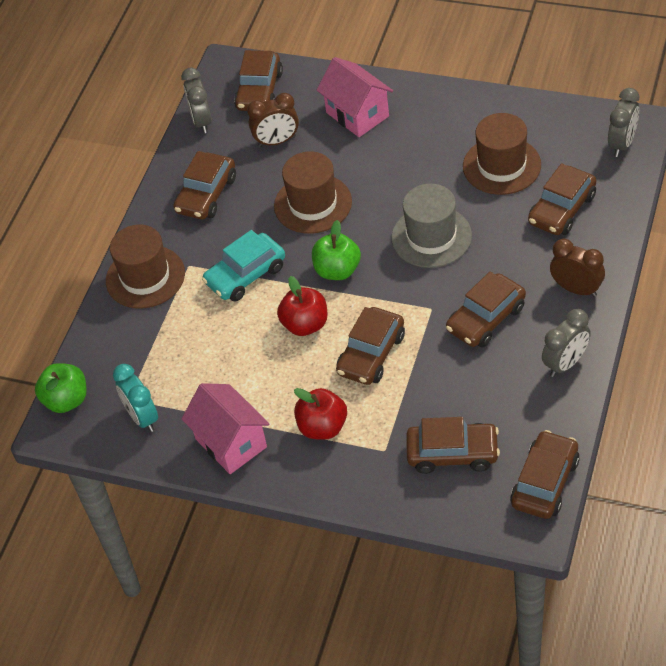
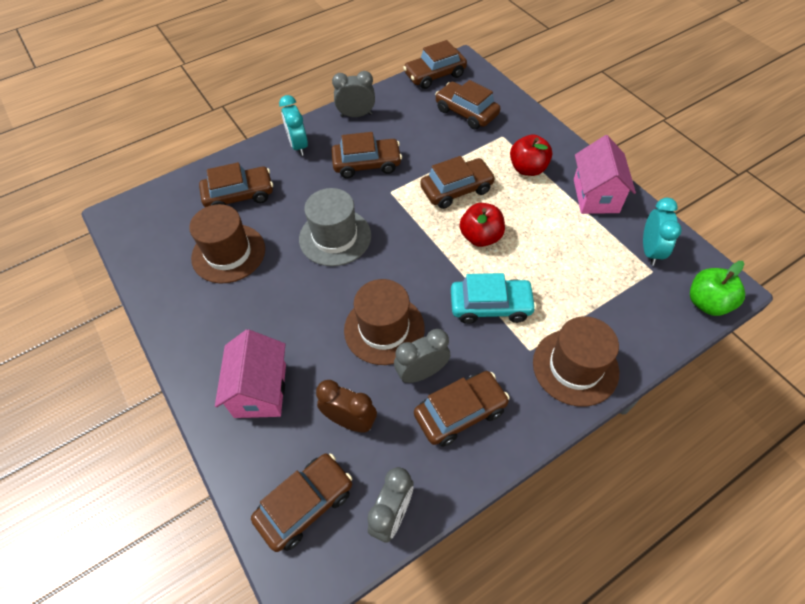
camera: 145 degrees left, 5 degrees up
(337, 270) = (421, 260): green apple -> none
(576, 289) = (298, 146): brown clock -> turquoise clock
(622, 144) = (145, 210): grey clock -> grey clock (422, 372)

